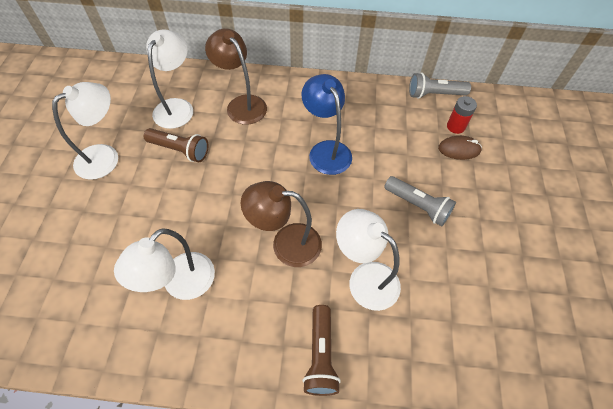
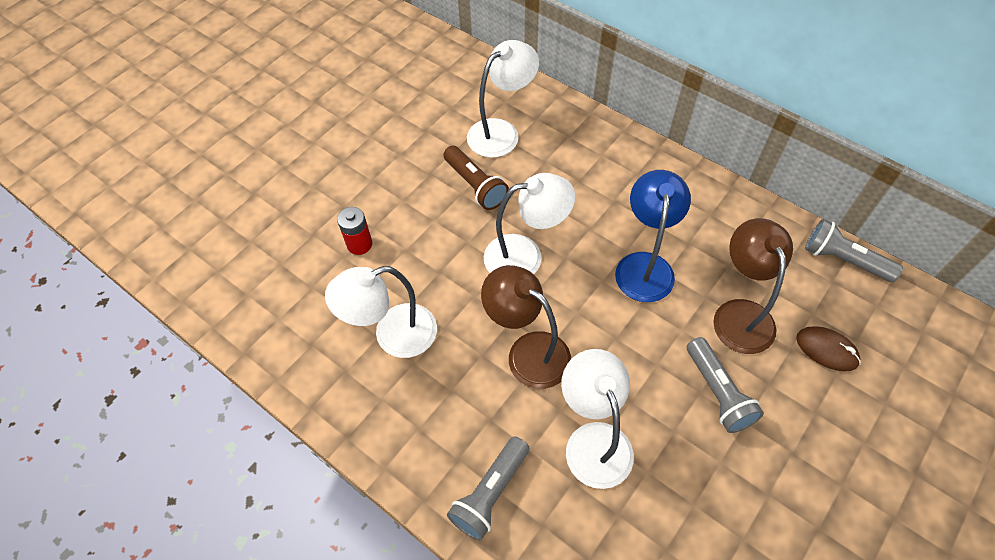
camera: 35 degrees right, 0 degrees up
(105, 156) = (395, 156): white lamp -> white lamp (525, 256)
(242, 104) = (577, 161): brown lamp -> brown lamp (740, 314)
(321, 355) = (490, 493): brown flashlight -> grey flashlight
(455, 126) = (844, 317): red battery -> red battery (359, 244)

